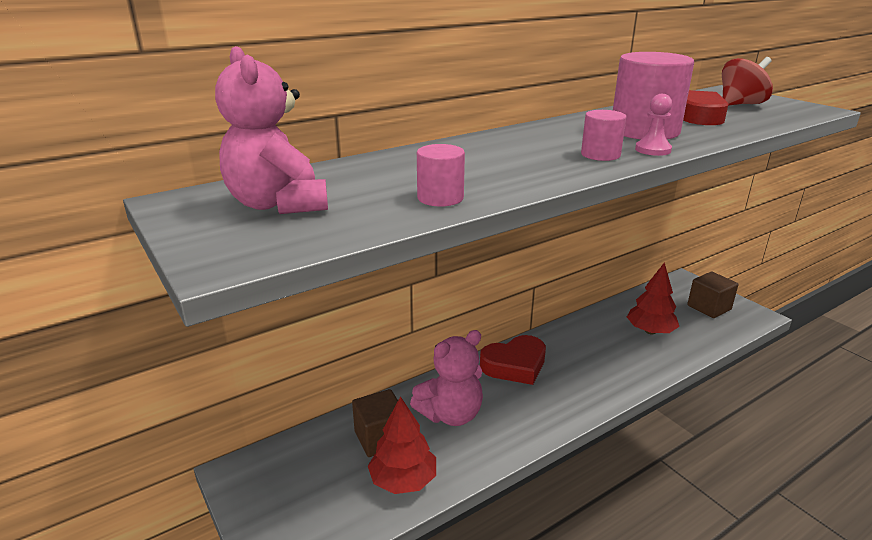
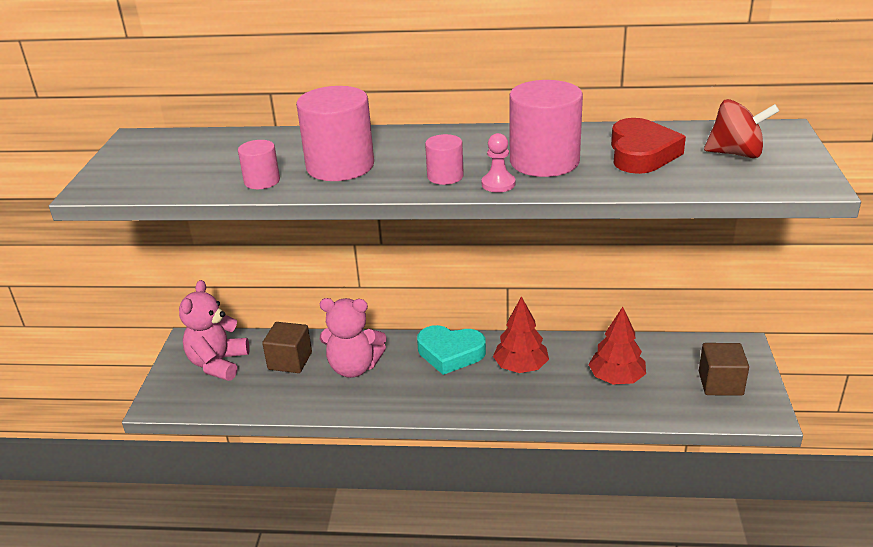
camera: 40 degrees right, 5 degrees up
(278, 204) = (175, 157): pink teddy bear -> pink teddy bear (218, 364)
(403, 480) = (271, 394): red tree -> red tree (521, 367)
(490, 169) = (340, 166): none -> pink cylinder
(515, 365) = (450, 353): red heart -> turquoise heart

